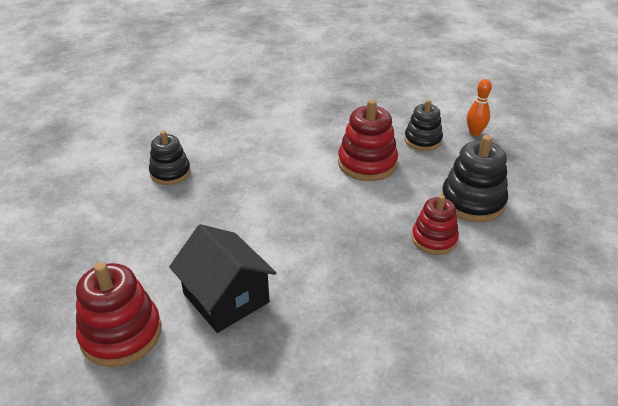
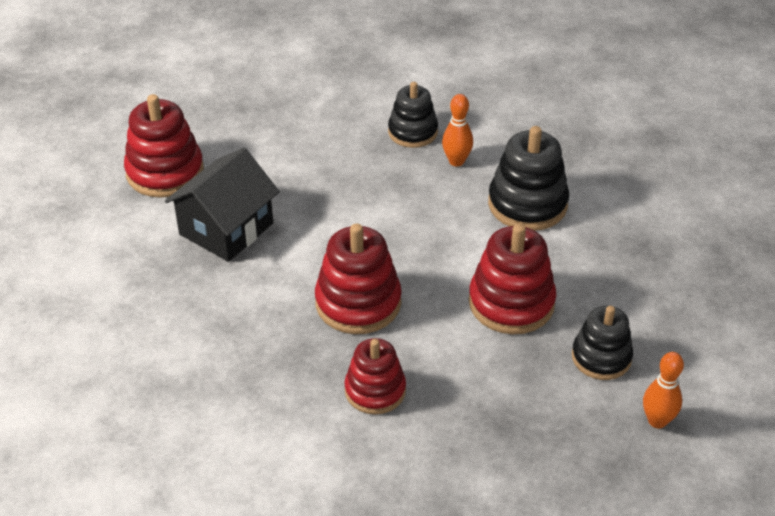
camera: 75 degrees right, 5 degrees up
(216, 159) = (456, 161): none -> orange bowling pin
(344, 233) = (358, 303): none -> red stacking toy
(472, 201) = (470, 427): black stacking toy -> black stacking toy (527, 204)

